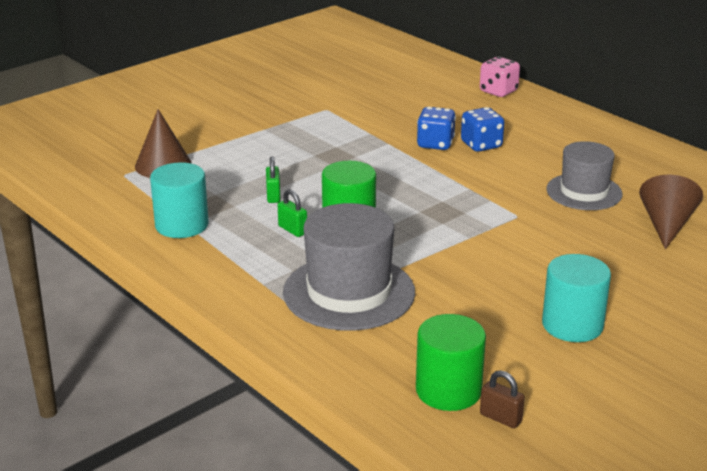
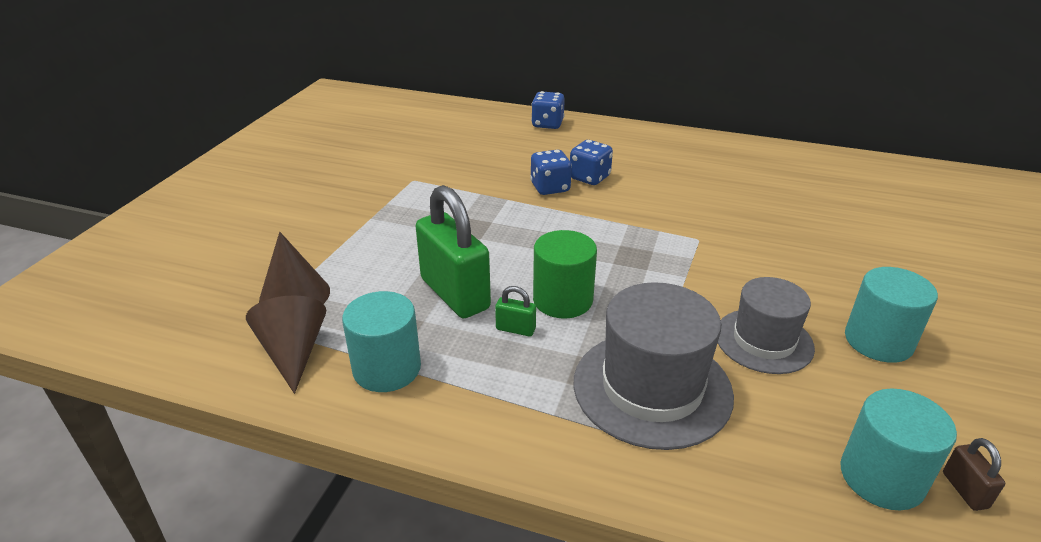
camera: 30 degrees left, 5 degrees up
(273, 196) = (455, 294): green padlock -> green padlock, size x2.38
(448, 390) = (881, 477): green cylinder -> turquoise cylinder
(498, 91) = (547, 124): pink dice -> blue dice
(500, 418) = (964, 490): brown padlock -> brown padlock turned 75 degrees clockwise
(584, 192) = (720, 198): grey hat -> grey hat (764, 341)
(666, 225) = (815, 210): brown cone -> brown cone (293, 352)

